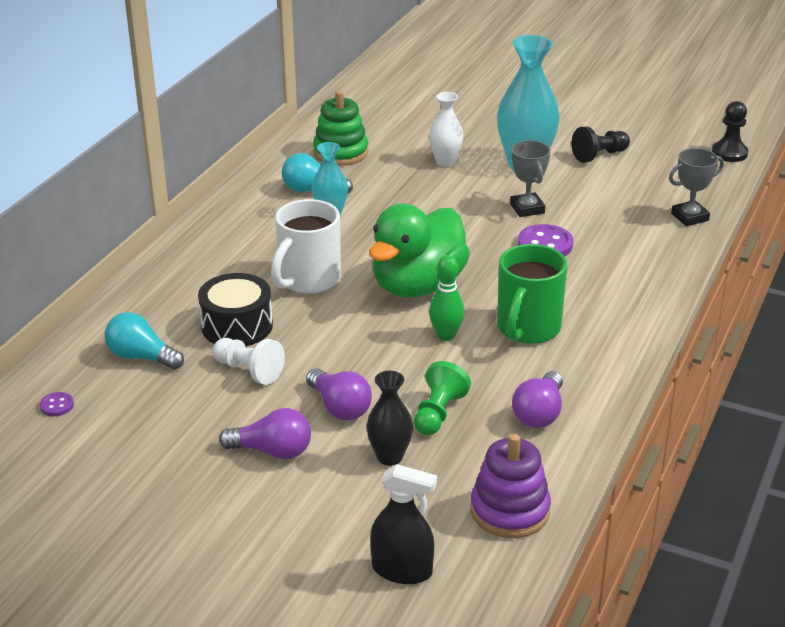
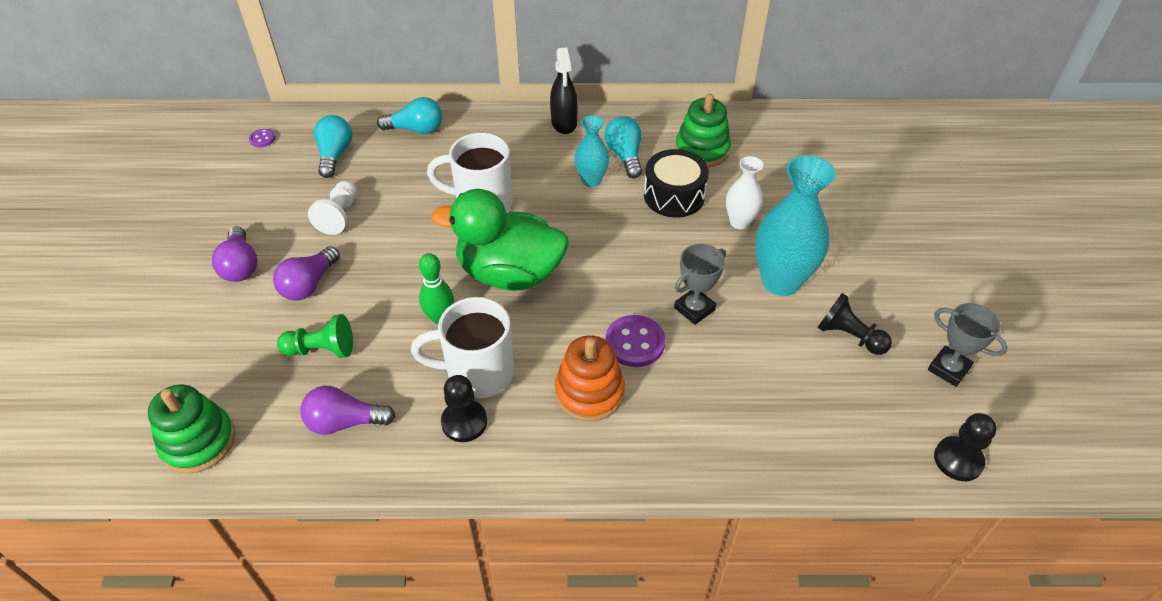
camera: 65 degrees right, 15 degrees up
(152, 296) = (416, 129): none -> turquoise light bulb
(237, 326) = (396, 187): black drum -> black drum (674, 196)
(390, 457) = (252, 338): black vase -> none
(402, 570) = (110, 393): black spray bottle -> black spray bottle (564, 123)
(510, 511) = (198, 442): purple stacking toy -> green stacking toy
(527, 329) = (478, 373): green mug -> white mug
(578, 347) = (464, 422): none -> black pawn
(584, 279) = (589, 392): none -> orange stacking toy
(690, 217) = (774, 455): grey trophy -> grey trophy (948, 369)

